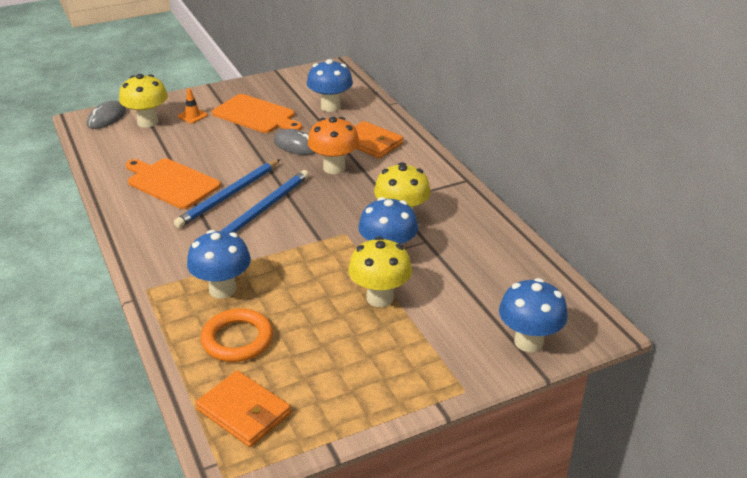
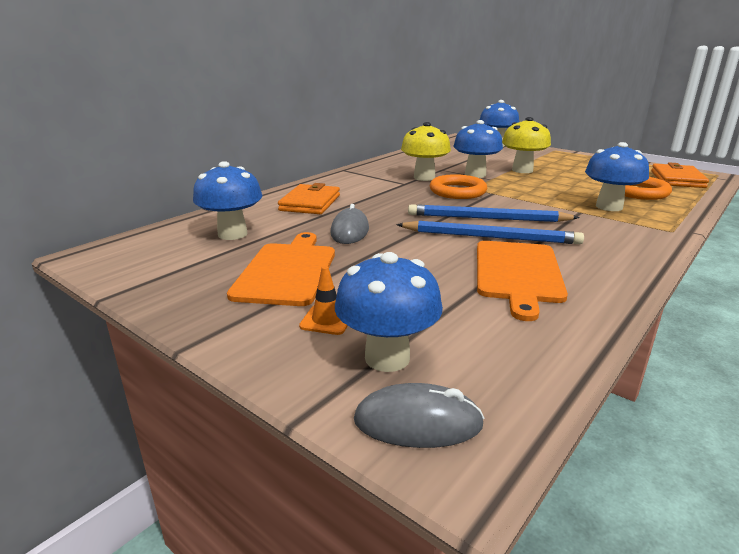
camera: 115 degrees left, 10 degrees down
(147, 122) = (387, 358): yellow mushroom -> blue mushroom
(334, 168) = (376, 208): orange mushroom -> none
(341, 221) = (457, 191): none -> orange ring

